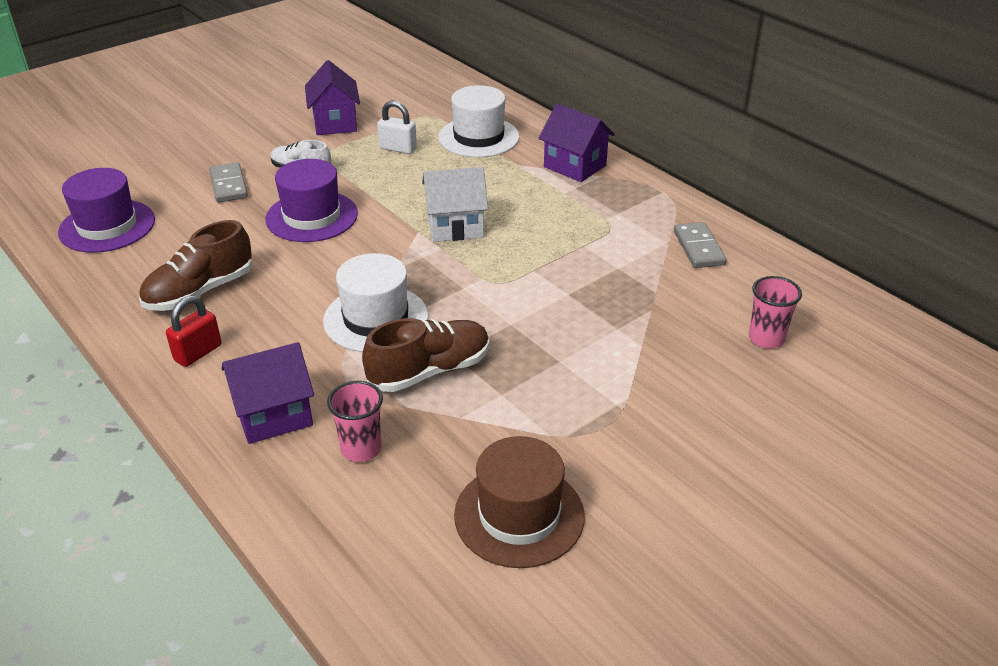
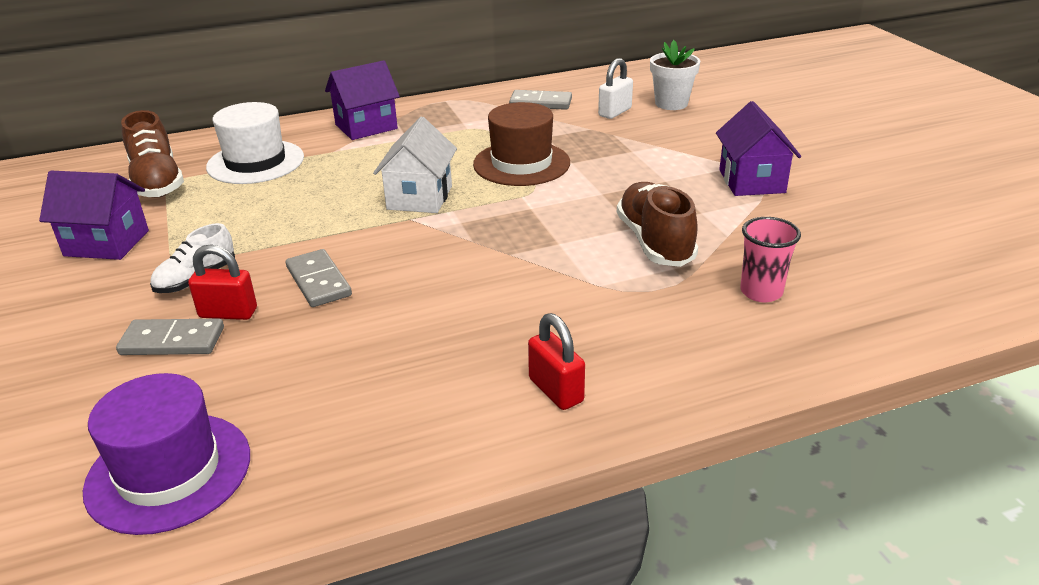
camera: 70 degrees left, 5 degrees down
(200, 291) = (422, 382): brown shoe -> brown shoe (157, 182)
(264, 194) = (228, 313): none -> red padlock
(274, 415) = (695, 341): purple house -> purple house (751, 181)
(312, 216) = (318, 281): purple hat -> grey domino
(376, 318) = (554, 261): white hat -> none
(398, 148) = (223, 209): white padlock -> white padlock (615, 112)
(519, 515) = (857, 227): brown hat -> brown hat (521, 163)
(766, 339) = (671, 103): pink cup -> white flower pot

